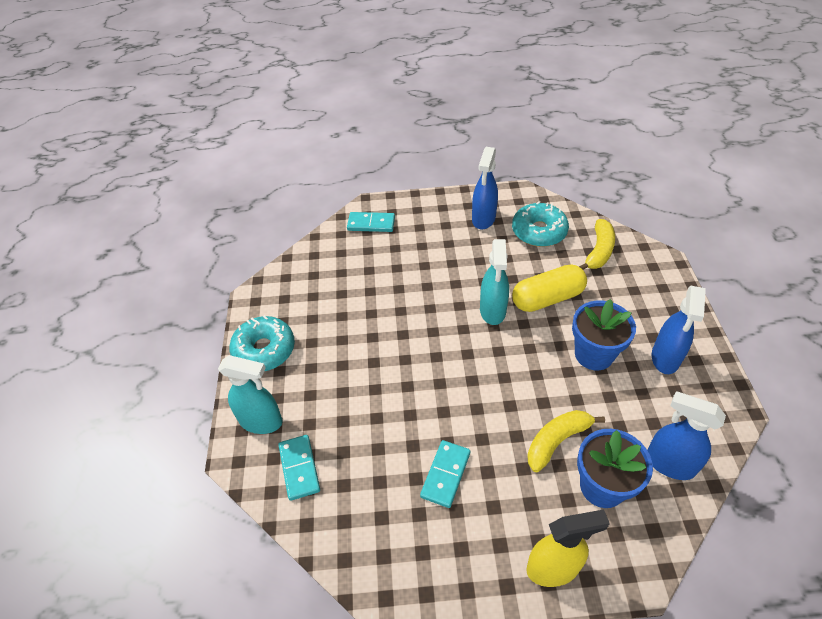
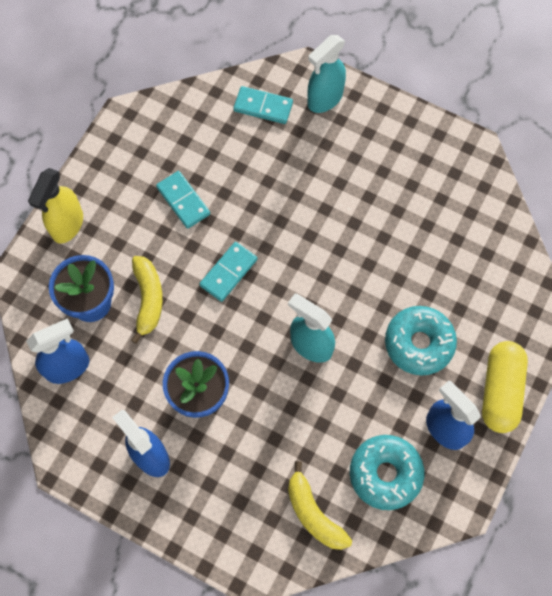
camera: 120 degrees right, 20 degrees up
(264, 350) = (400, 131): turquoise donut -> turquoise donut (419, 343)
(371, 224) = (514, 307): turquoise domino -> turquoise domino (228, 272)
(547, 298) = (289, 407): yellow capsule -> yellow capsule (500, 391)

